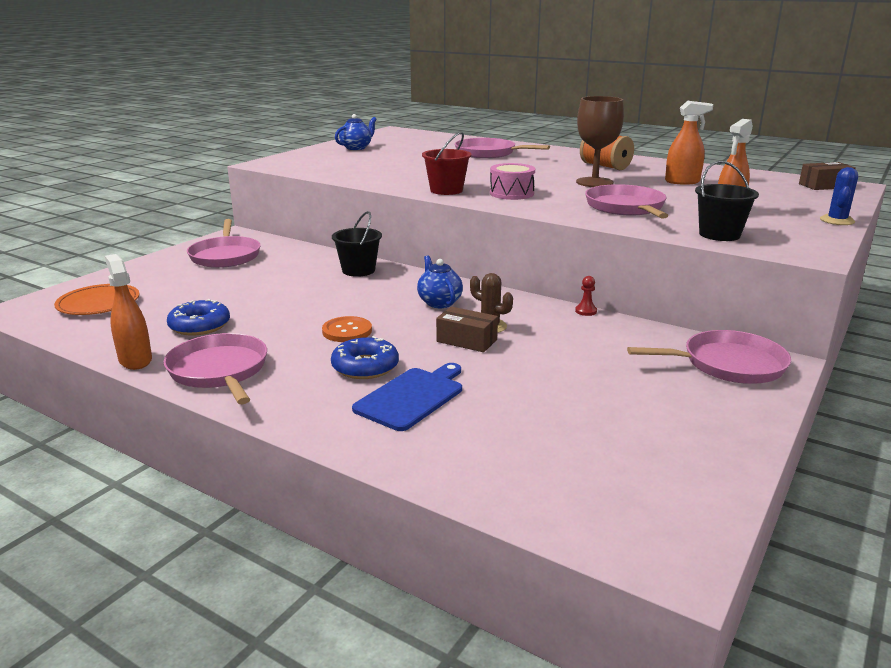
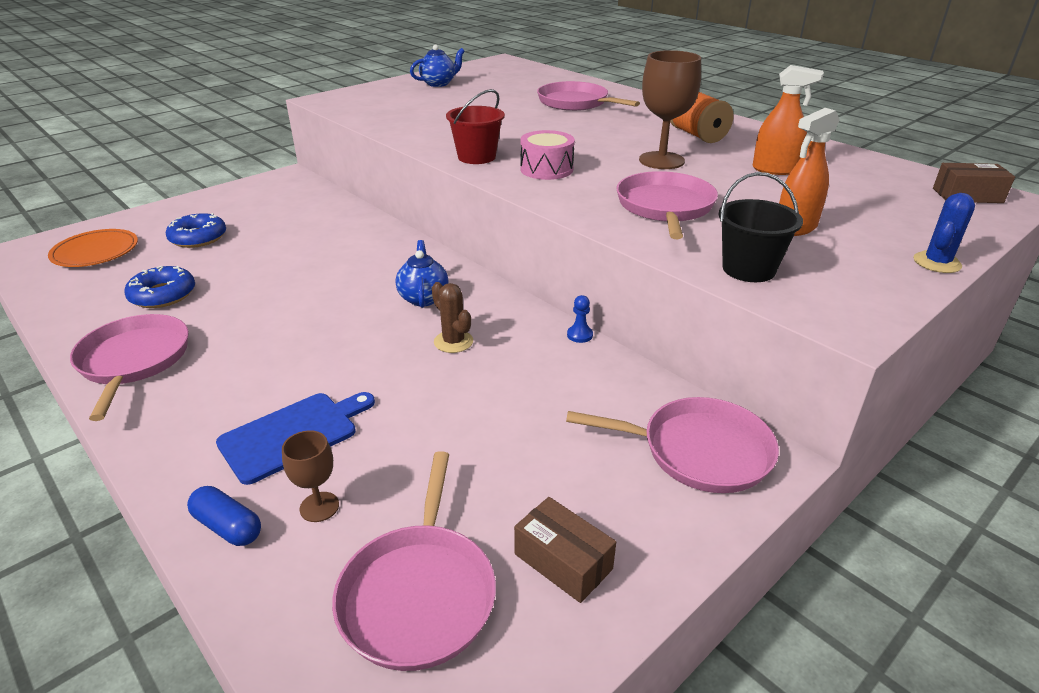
camera: 15 degrees right, 10 degrees up
(135, 360) = (70, 332): orange spray bottle -> none
(225, 256) = (257, 203): pink pan -> pink pan (419, 594)
(347, 331) = (298, 325): orange button -> none
(358, 270) = (372, 239): black bucket -> none
(365, 367) = (278, 380): blue donut -> blue donut (198, 238)
(412, 456) = (228, 526): none -> blue capsule
(466, 340) = (412, 359): brown box -> brown box (563, 561)
(475, 434) = (319, 507): none -> brown goblet
(586, 311) = (579, 335): red pawn -> blue pawn

